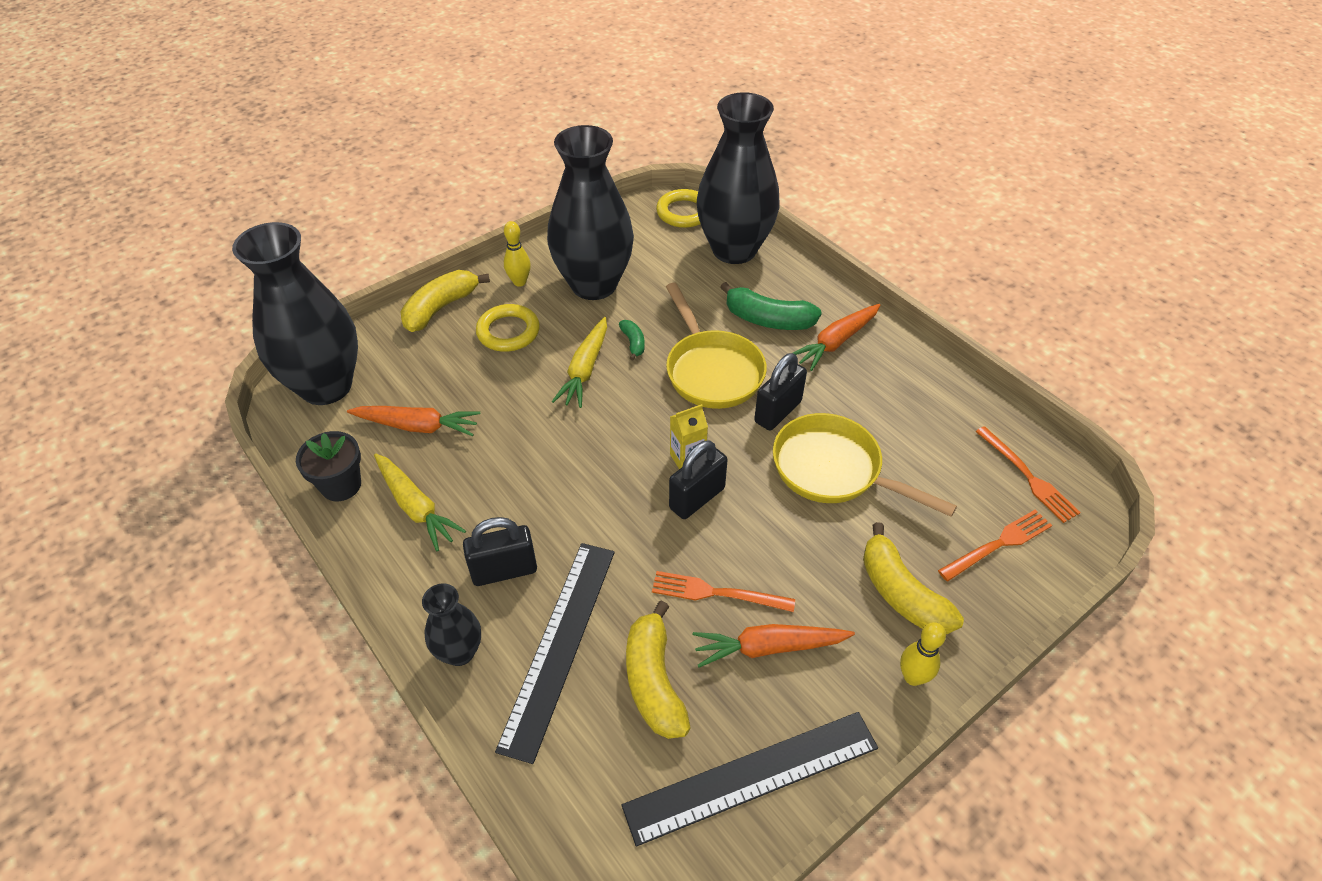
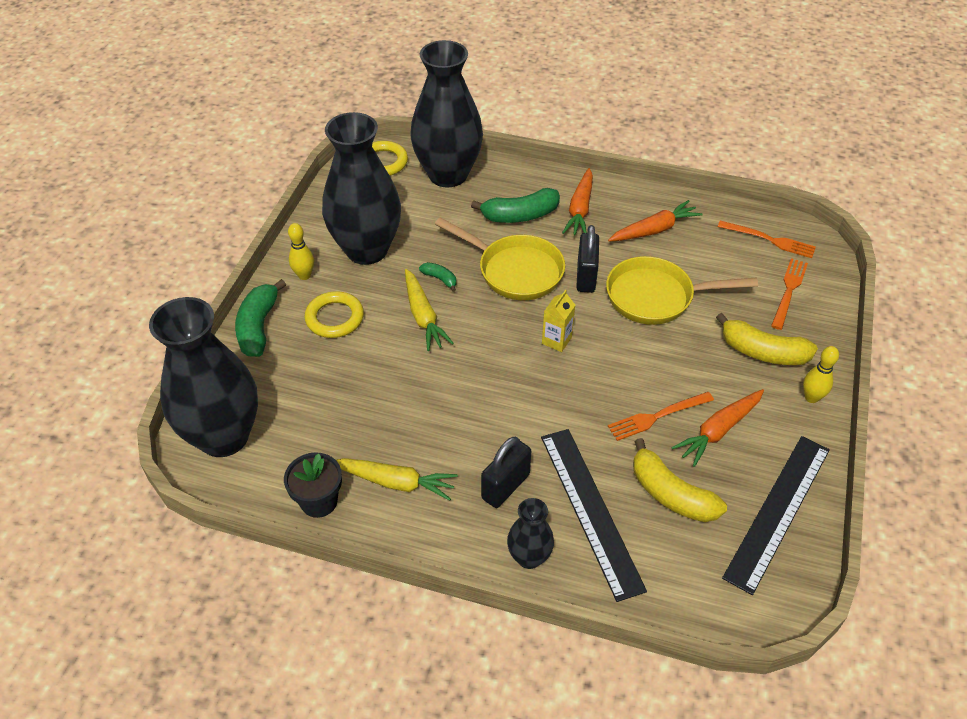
camera: 35 degrees left, 0 degrees up
(418, 426) = (335, 425): orange carrot -> orange carrot (654, 230)
(440, 308) = (258, 327): yellow banana -> green banana
(697, 498) = (588, 363): black padlock -> none

